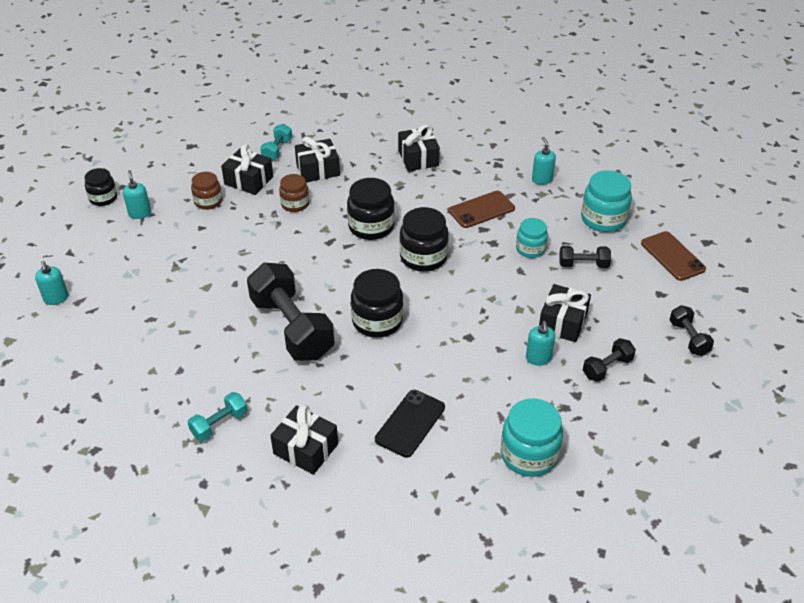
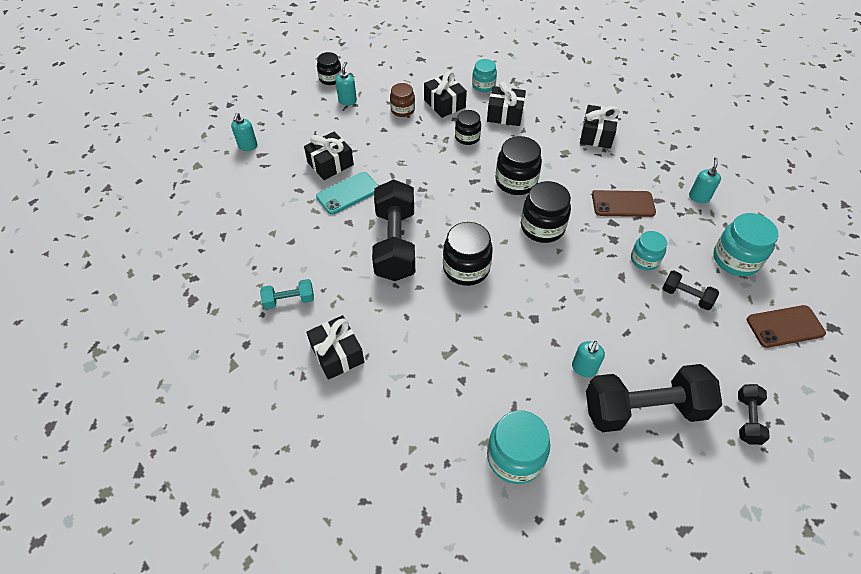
camera: 30 degrees right, 10 degrees up
(208, 301) = (348, 193): none -> turquoise phone
(277, 150) = (483, 85): turquoise dumbbell -> turquoise jar
(295, 204) = (467, 137): brown jar -> black jar
(410, 423) = (433, 374): black phone -> none
(562, 322) = (629, 344): black gift -> black gift (330, 164)
(607, 368) = (644, 409): black dumbbell -> black dumbbell, size x2.11
(672, 256) = (785, 326): brown phone -> brown phone turned 75 degrees clockwise

